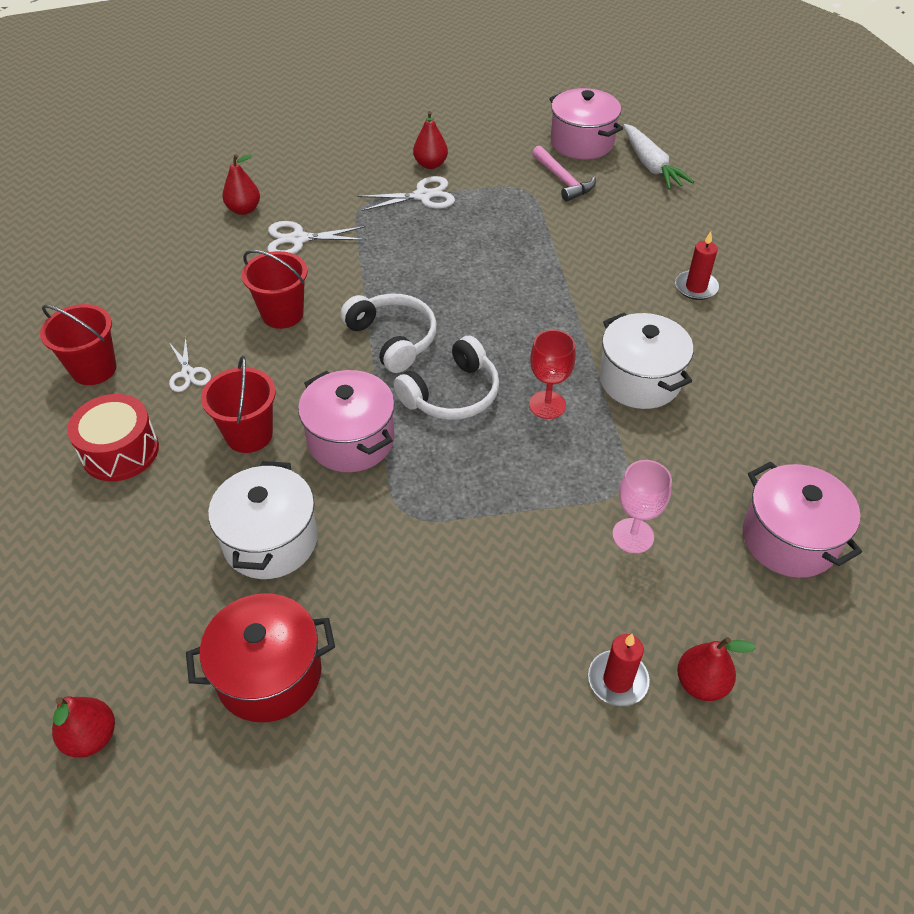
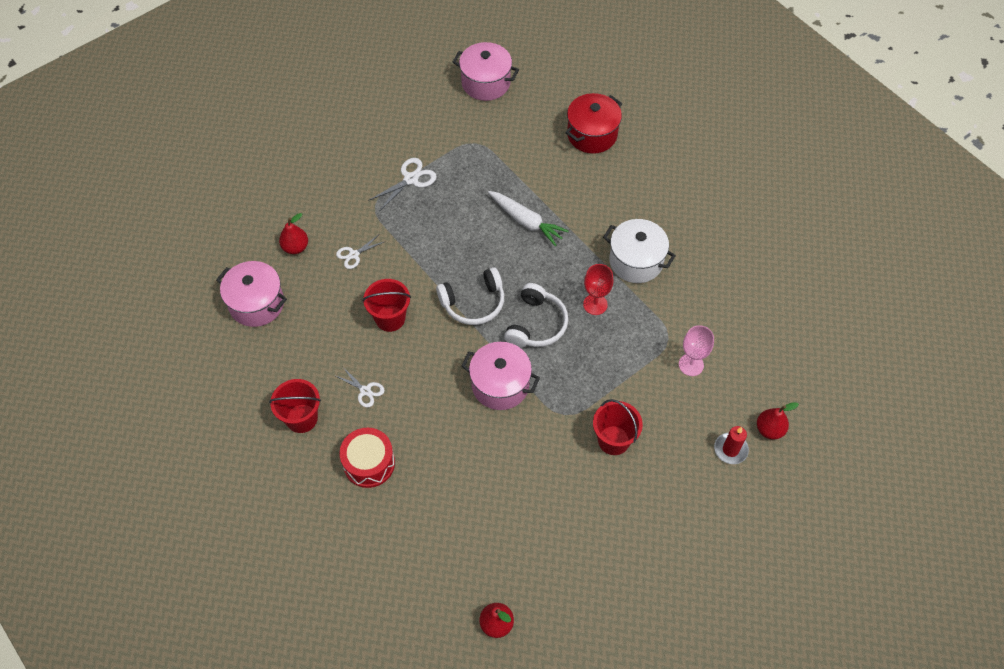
camera: 30 degrees left, 10 degrees up
(249, 435) = (438, 412): red bucket -> red bucket (613, 440)
(269, 674) = (560, 542): red pot -> red pot (592, 134)
(270, 540) = (503, 470): white pot -> none
(298, 239) = (354, 255): white scissors -> white scissors, size x0.66
(393, 339) = (473, 303): white headphones -> white headphones turned 135 degrees clockwise
(430, 164) = (396, 148): red pear -> none
(563, 180) = (495, 123): pink hammer -> none
(651, 165) = (543, 84): white carrot -> white carrot (526, 221)
(696, 287) = (628, 176): red candle -> none
(789, 539) = (768, 326): pink pot -> pink pot (257, 304)

